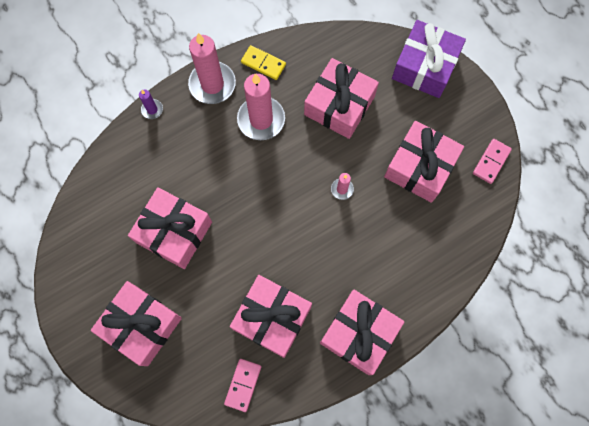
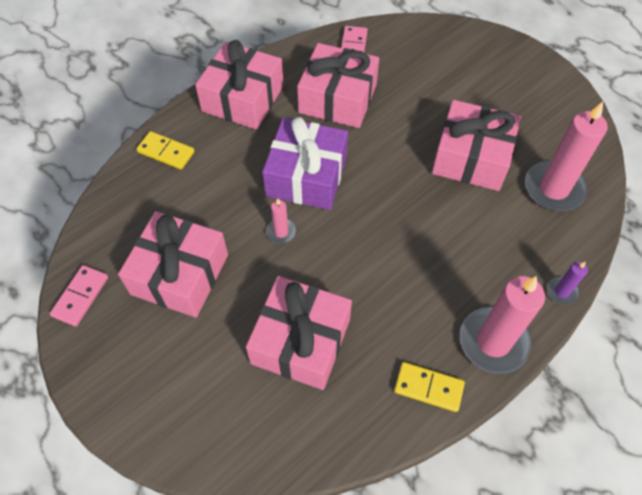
camera: 170 degrees right, 15 degrees down
(141, 325) = (470, 75): pink gift -> none
(261, 119) = (408, 302): pink candle -> pink candle (554, 189)
(424, 67) = (174, 427): purple gift -> purple gift (306, 176)
(430, 282) = (166, 152): none -> yellow domino

